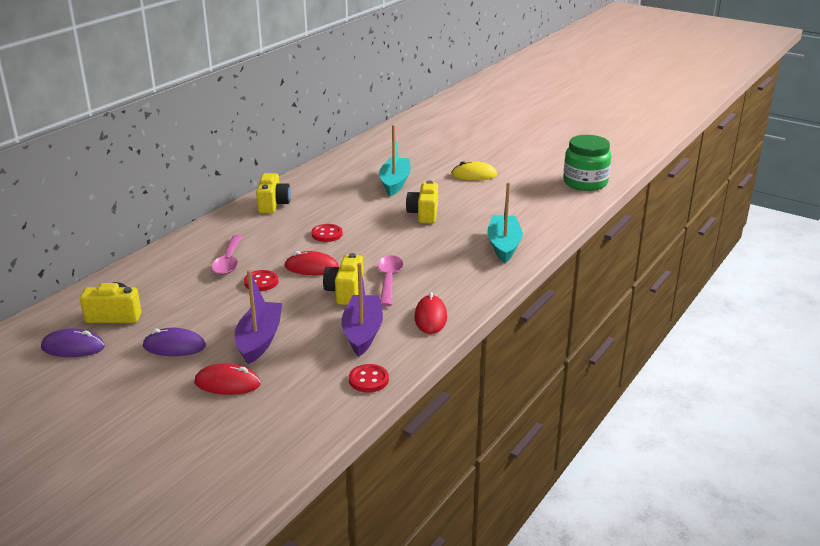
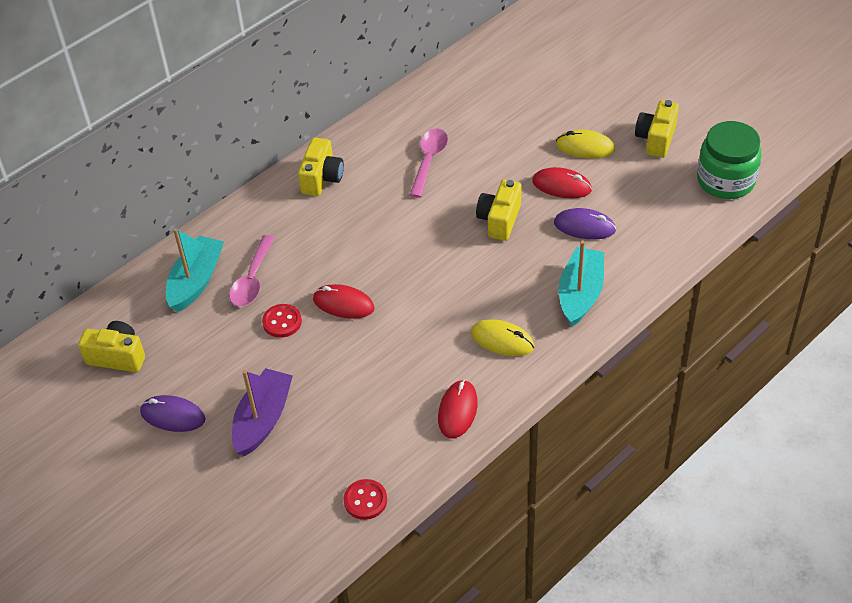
camera: 15 degrees right, 20 degrees up
(73, 347) = (70, 401): purple mouse -> purple mouse (584, 227)
(227, 383) = (218, 482): red mouse -> red mouse (561, 186)
(327, 234) = (374, 244): red button -> none
(345, 292) = (372, 353): yellow camera -> yellow camera (656, 139)
(362, 332) = (376, 424): purple boat -> none
(389, 280) = (427, 339): pink spoon -> pink spoon (429, 160)
(395, 183) = (480, 151): turquoise boat -> turquoise boat (196, 281)
(452, 275) = (502, 340): none -> yellow mouse

